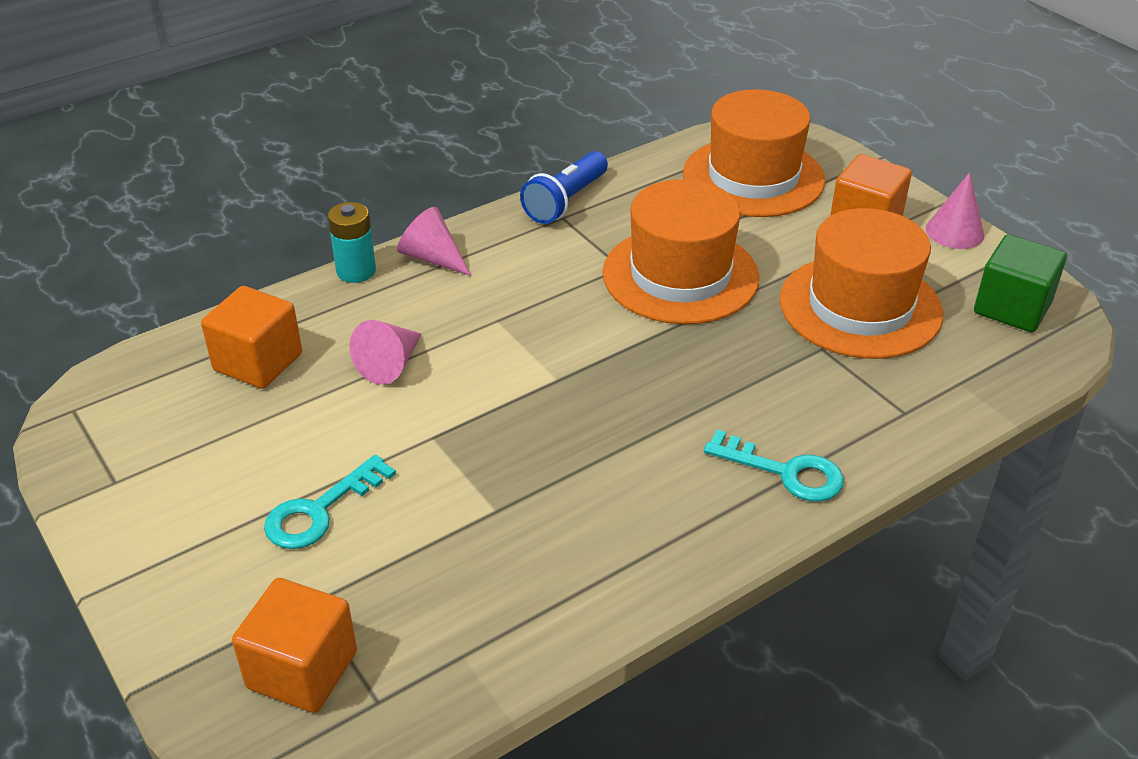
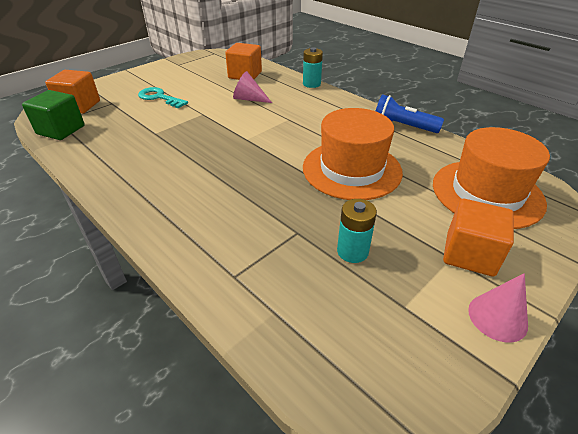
camera: 80 degrees right, 0 degrees up
(433, 258) = (330, 98): pink cone -> none
(784, 471) = (174, 218): turquoise key -> none
(860, 307) = (352, 251): orange hat -> turquoise battery
(1012, 308) = (394, 359): green cube -> green cube (61, 130)

